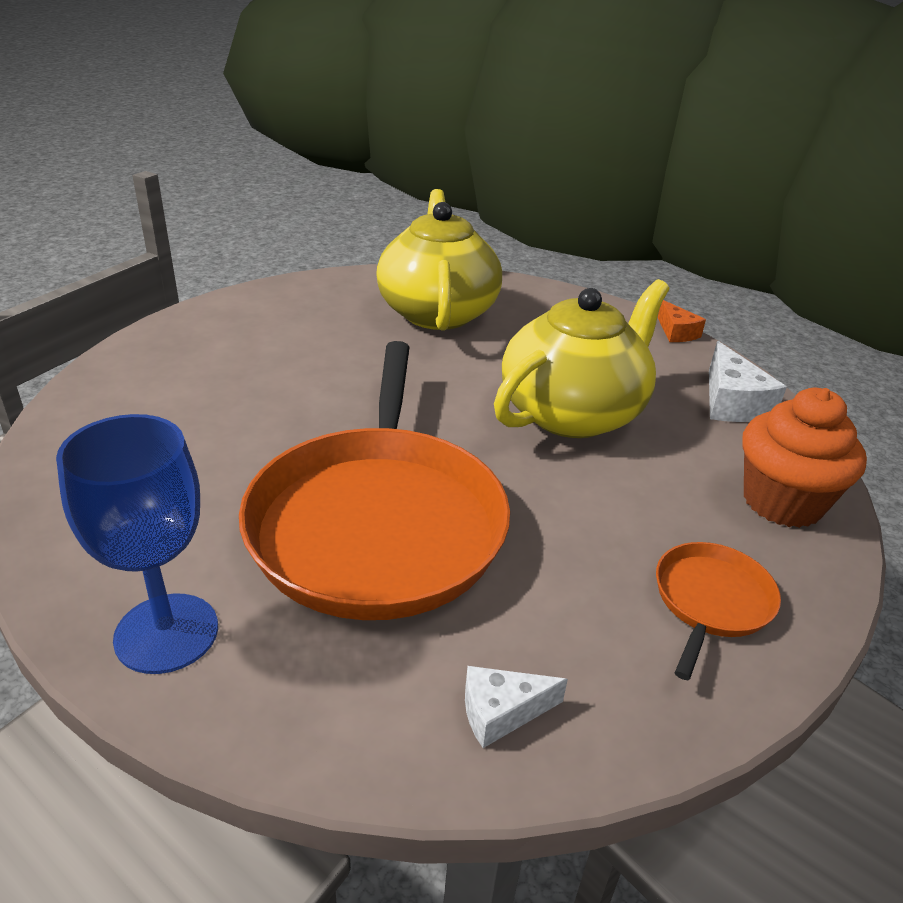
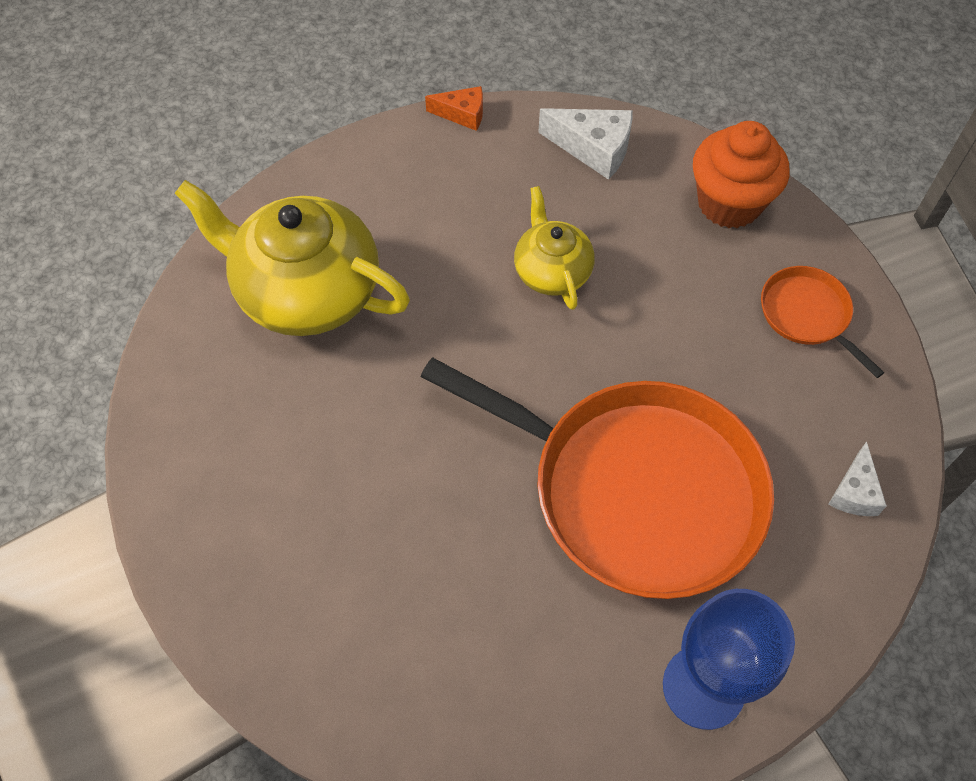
camera: 60 degrees left, 25 degrees up
(573, 412) = (552, 271): yellow teapot -> yellow teapot, size x0.55

